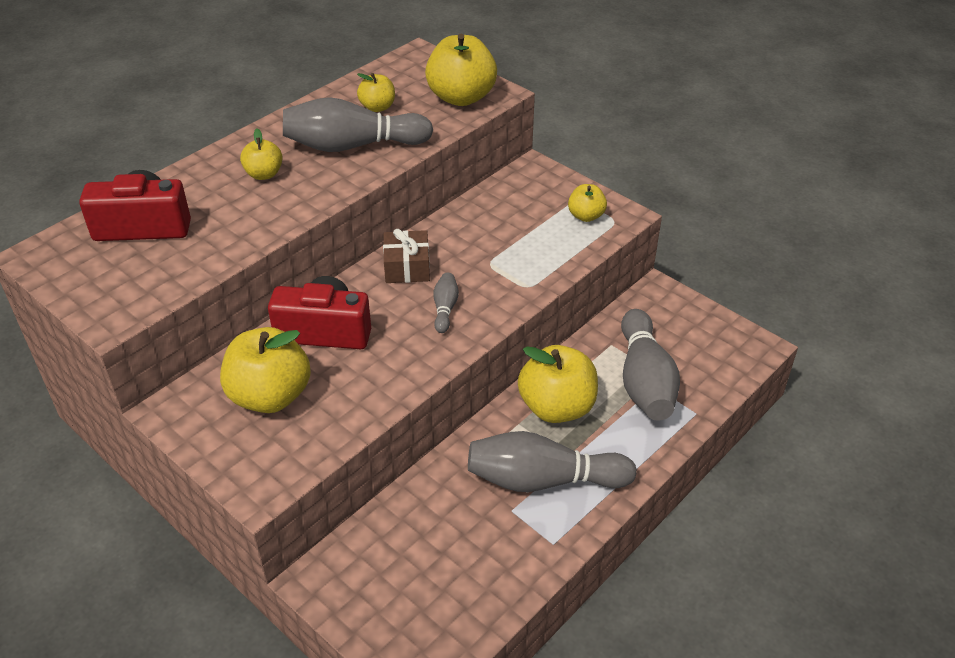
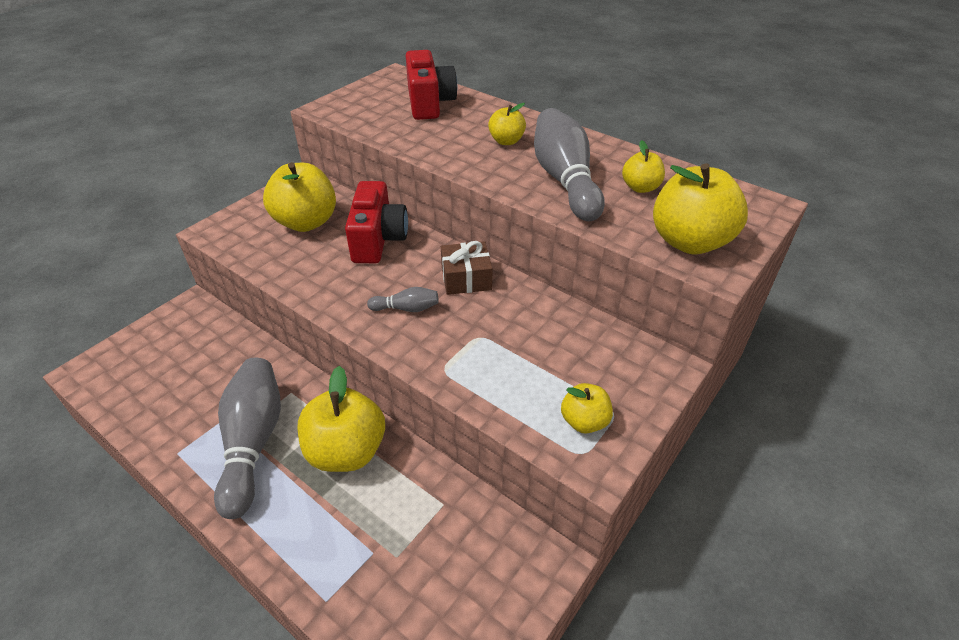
camera: 85 degrees right, 0 degrees up
(644, 380) = (383, 540): grey bowling pin -> none

